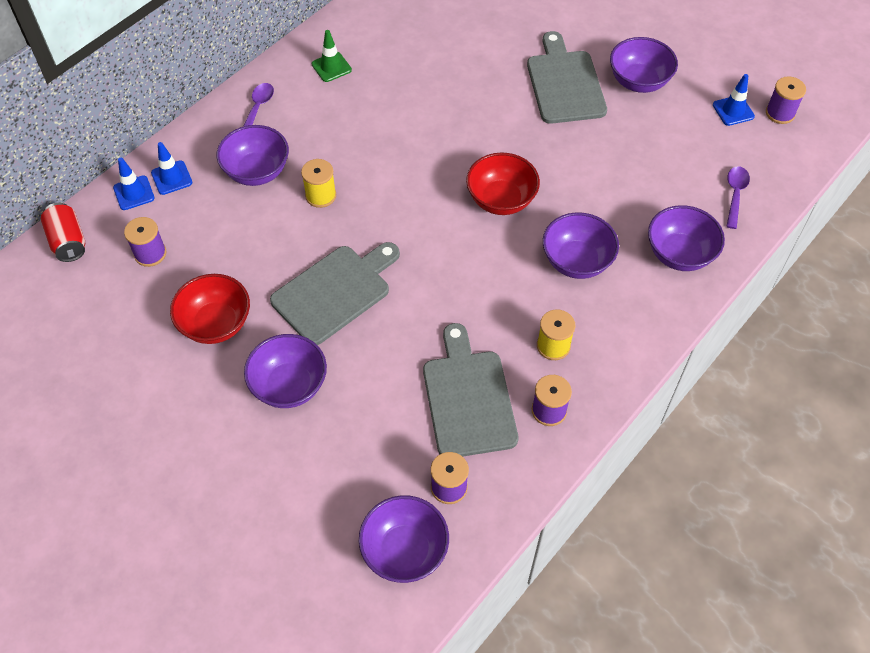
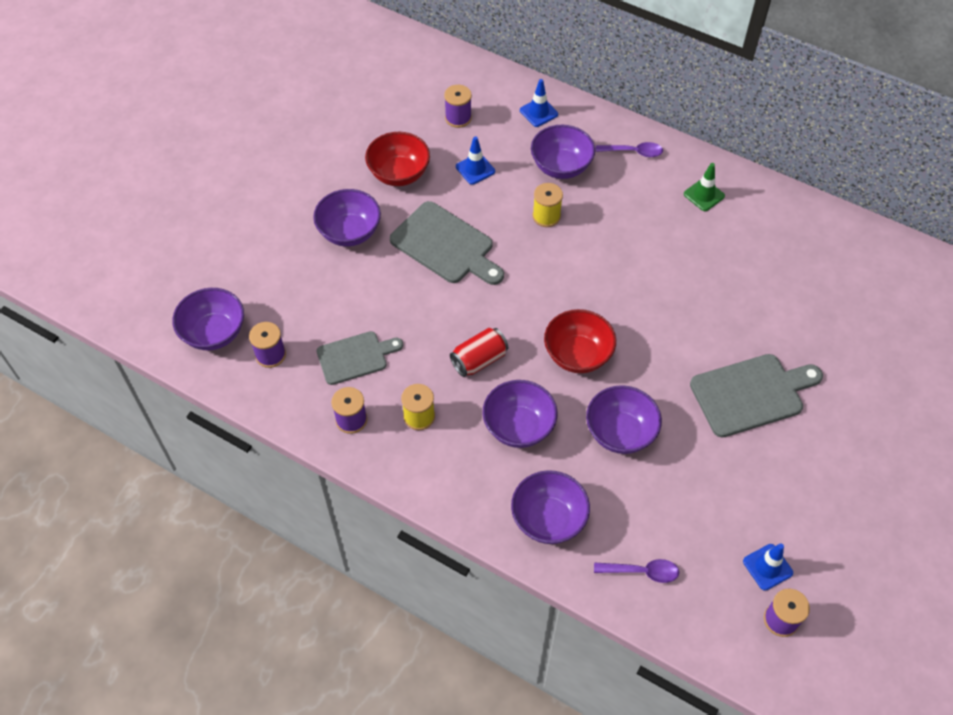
camera: 80 degrees right, 0 degrees up
(68, 241) = (459, 66): red can -> red can (479, 360)
(134, 193) = (516, 93): blue traffic cone -> blue traffic cone (475, 169)
(468, 398) = (355, 357): grey cutting board -> grey cutting board, size x0.66
(639, 81) = (779, 466): purple bowl -> purple bowl (620, 432)

